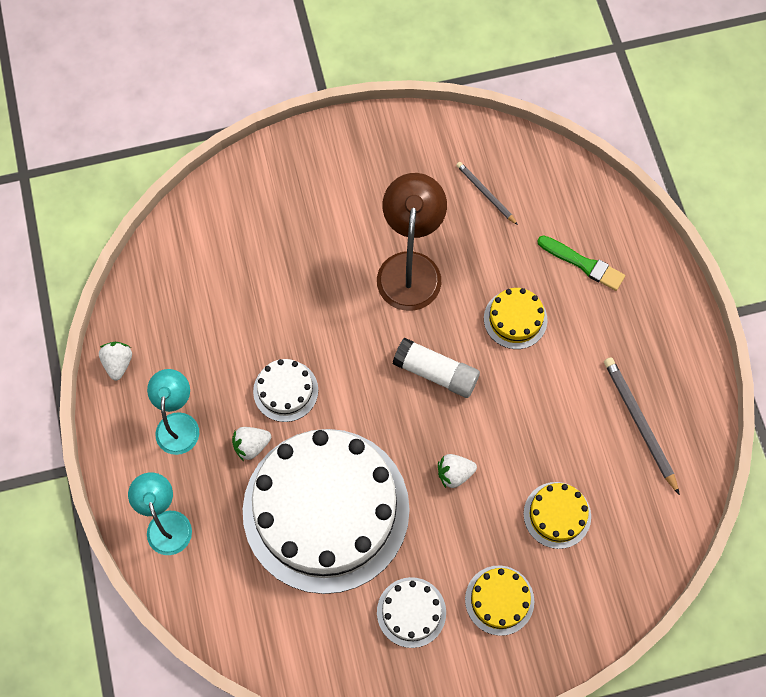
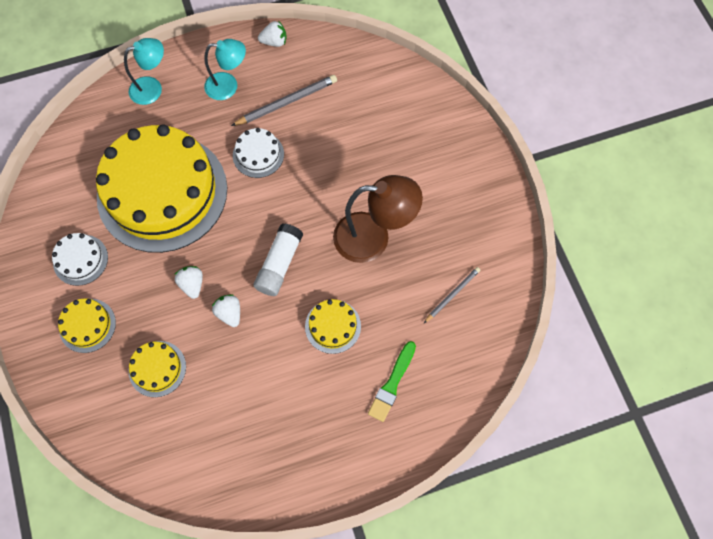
camera: 85 degrees right, 0 degrees up
(251, 446) = (212, 136): white strawberry -> white strawberry (229, 313)
(326, 509) = (162, 192): white cake -> yellow cake
(639, 423) = (240, 438): grey pencil -> grey pencil (287, 102)

